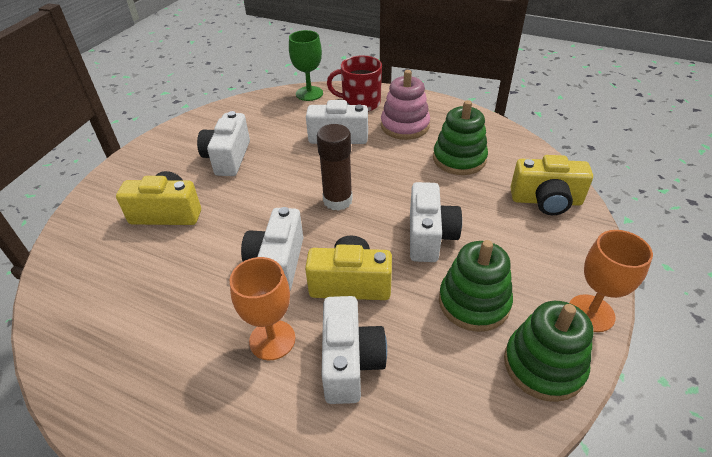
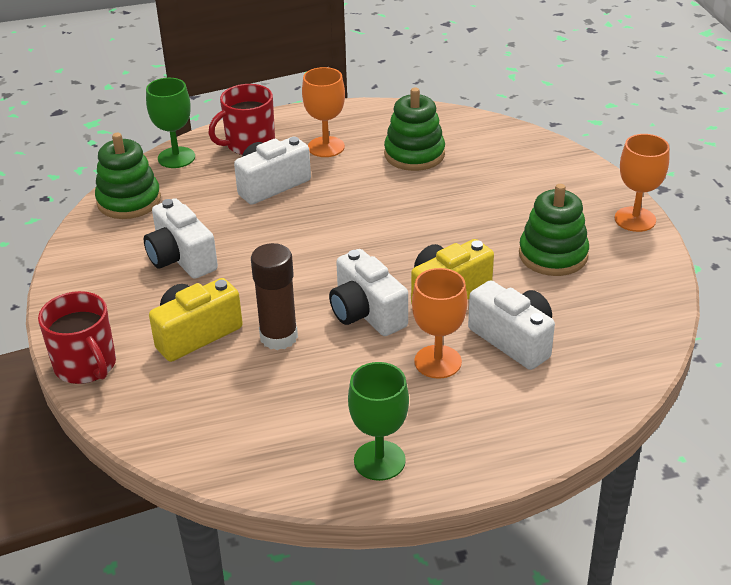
camera: 40 degrees left, 5 degrees down
(94, 198) = (86, 365): none -> red mug
(128, 398) = (379, 460): none -> green goblet
(337, 200) = (350, 240): brown glue stick -> brown glue stick (278, 337)
(405, 126) = (326, 147): pink stacking toy -> orange goblet
(429, 236) = (465, 228): white camera -> none
(543, 365) = (639, 267): green stacking toy -> green stacking toy (129, 201)
(546, 201) = (523, 156): yellow camera -> none

